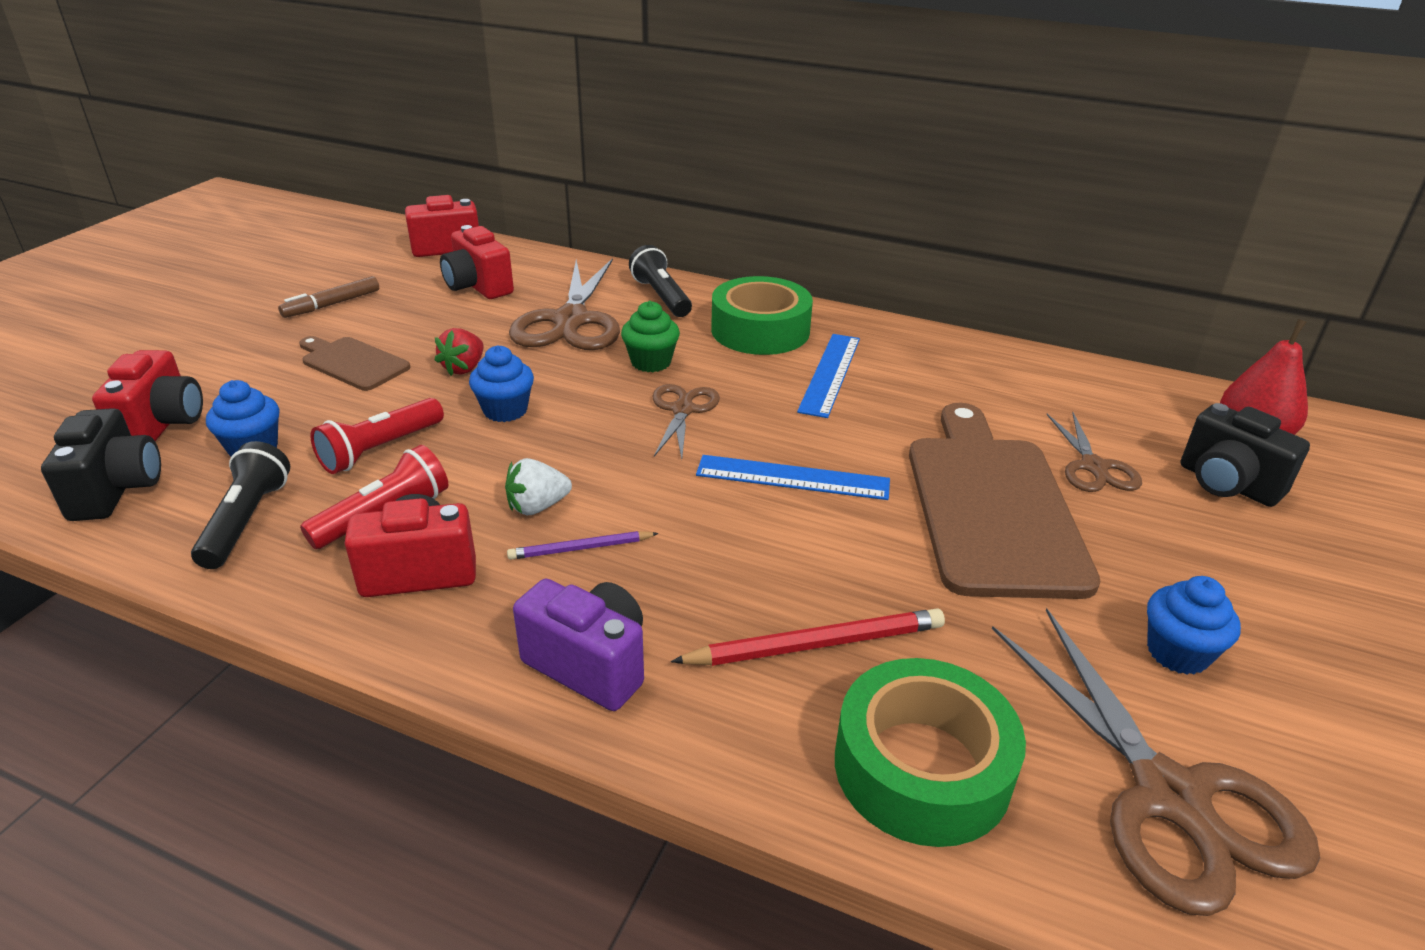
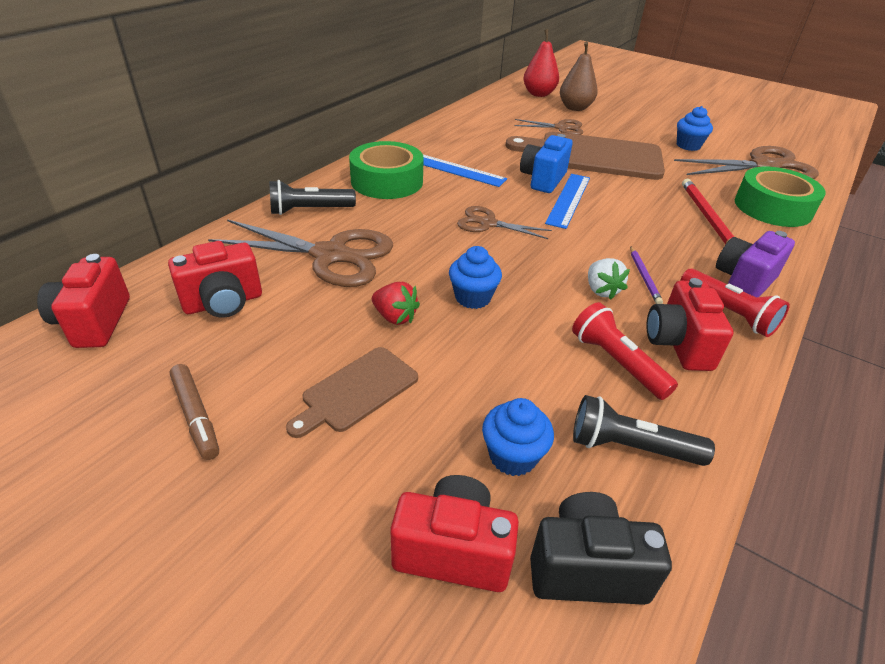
camera: 80 degrees left, 5 degrees up
(380, 449) = (523, 367): red flashlight -> red flashlight (728, 313)
(651, 362) = (417, 227): green cupcake -> none
(849, 451) = (543, 179): none -> blue camera
(1227, 484) = (575, 108): black camera -> brown pear

